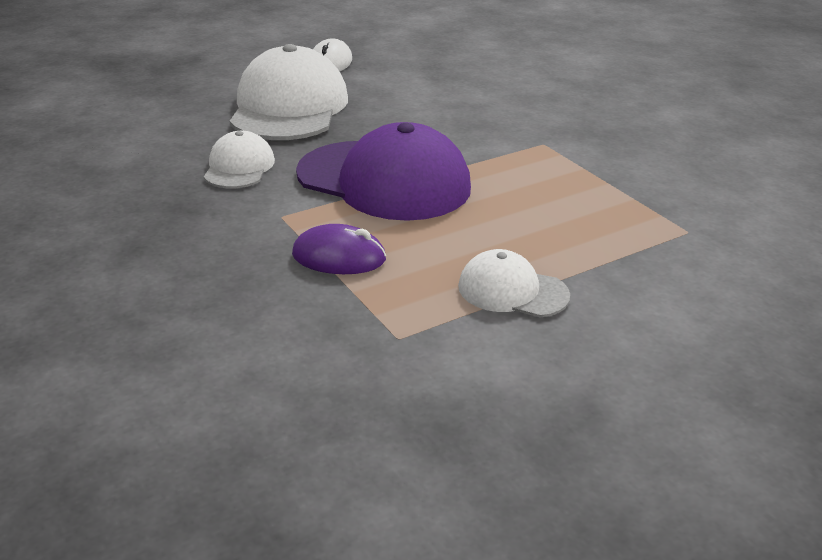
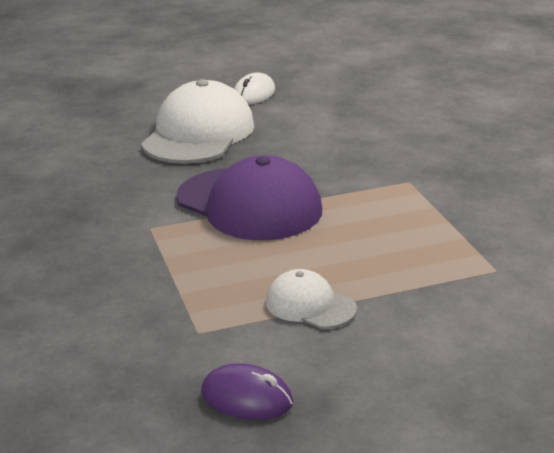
camera: 15 degrees right, 5 degrees down
(239, 167) = (134, 184): white cap -> none
(339, 257) = (181, 265): purple mouse -> purple mouse (247, 398)

